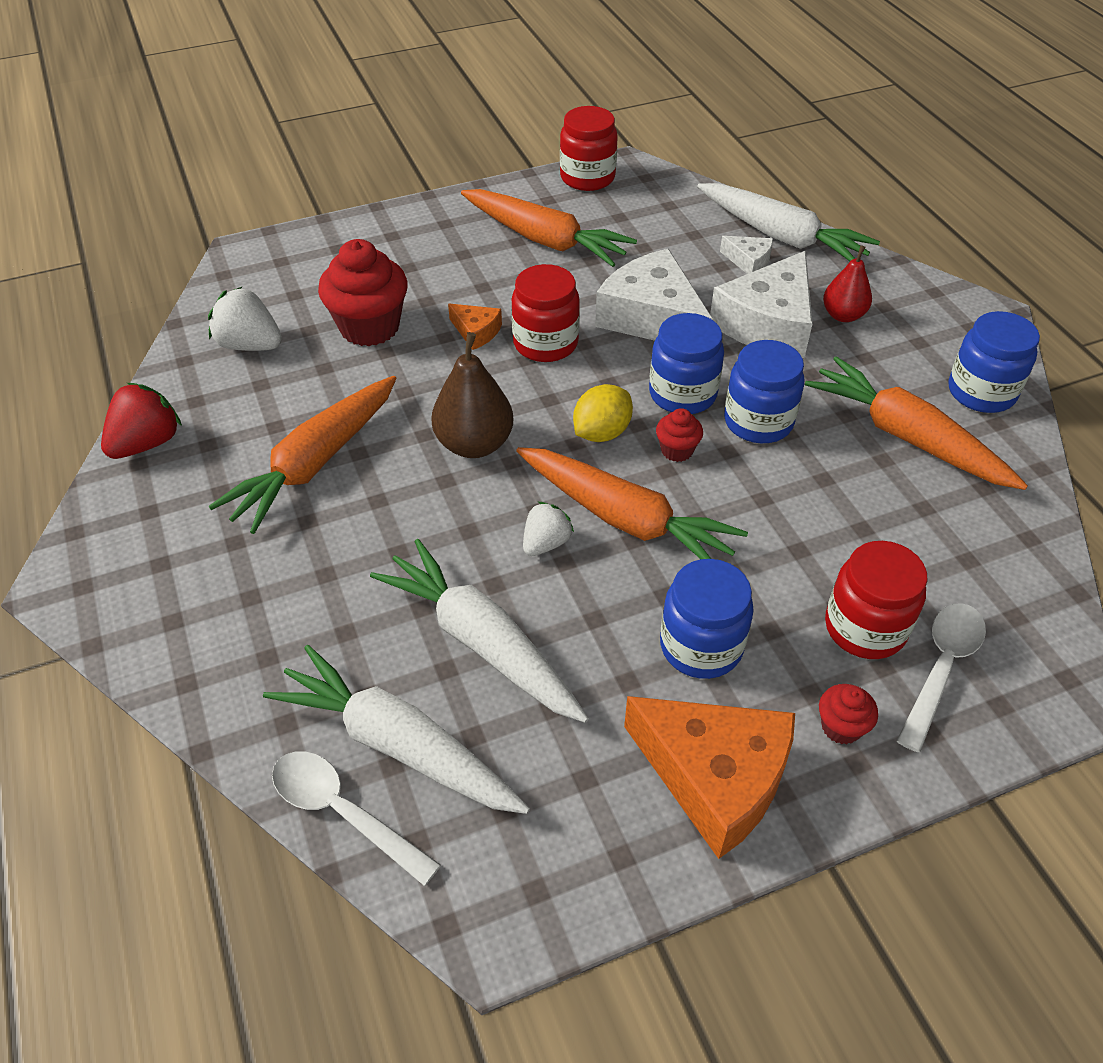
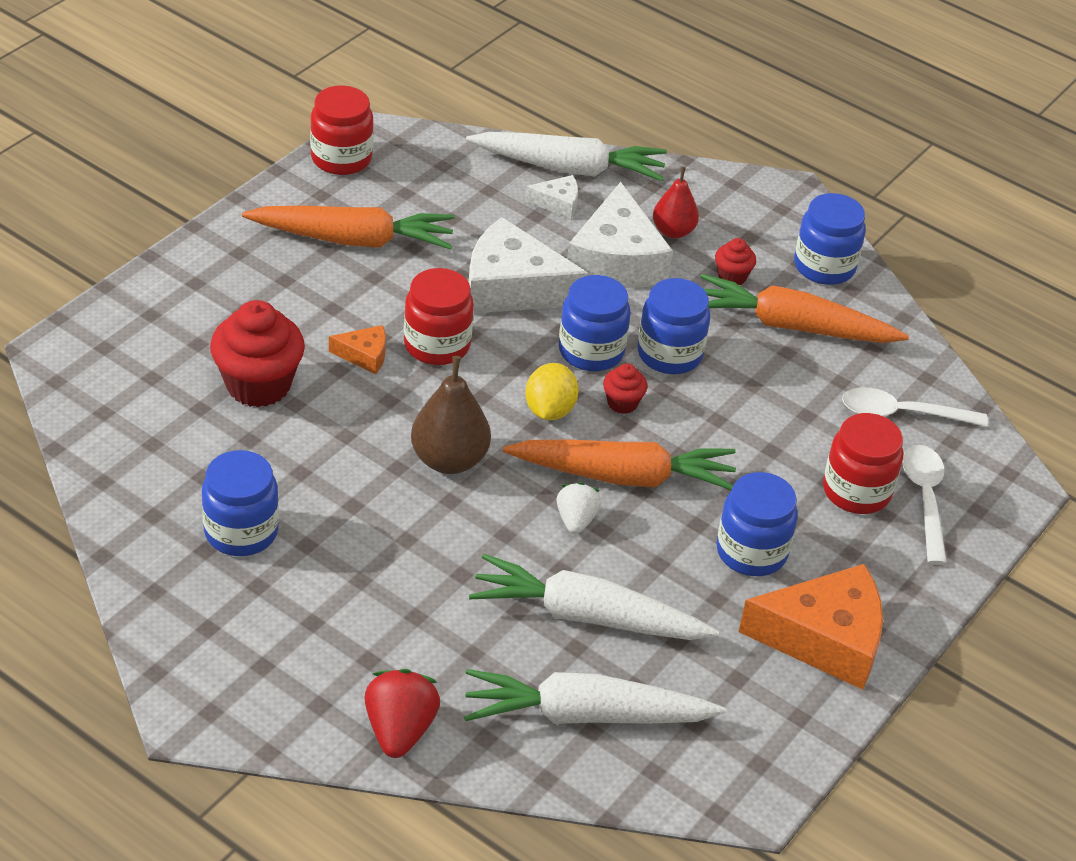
camera: 35 degrees left, 5 degrees down
(147, 443) = (145, 571): red strawberry -> red strawberry (399, 730)
(249, 440) = (241, 531): none -> blue jar
(250, 345) = (155, 443): white strawberry -> none
(315, 463) = (322, 529): orange carrot -> none
(343, 812) = (584, 777): white spoon -> white spoon (902, 414)
(841, 727) = (885, 568): red cupcake -> red cupcake (732, 277)

